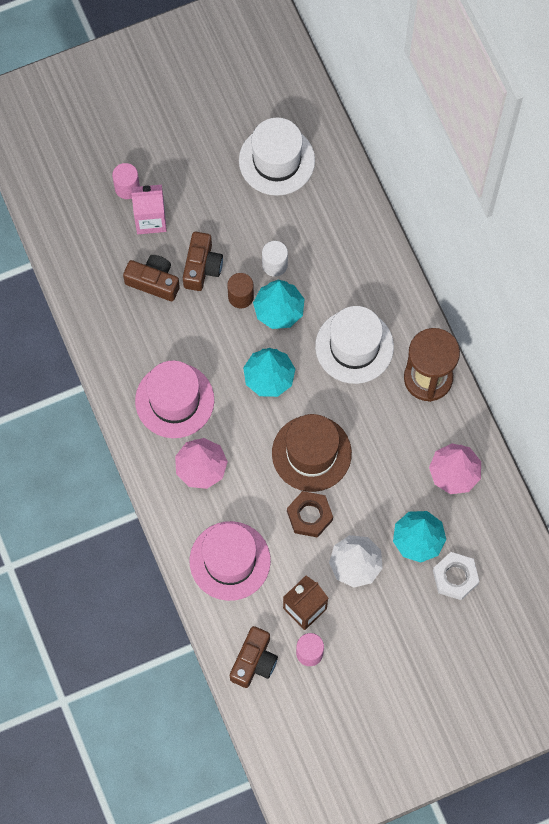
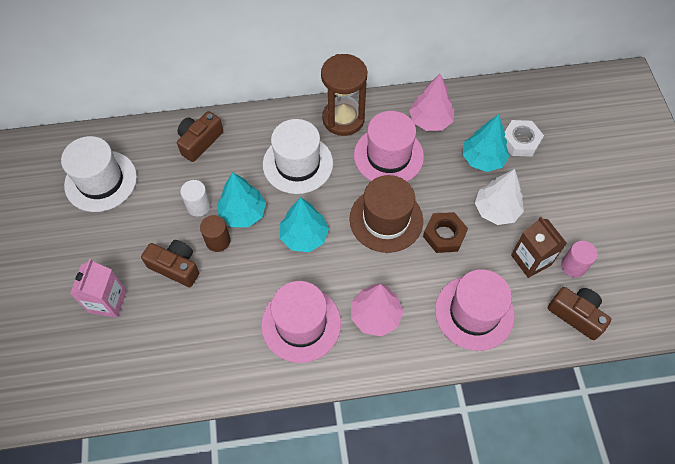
camera: 75 degrees left, 10 degrees down
(127, 188) = (65, 315): pink cylinder -> none
(153, 282) = (173, 314): brown camera -> brown camera (199, 141)
(392, 438) = (388, 156): none -> pink hat

